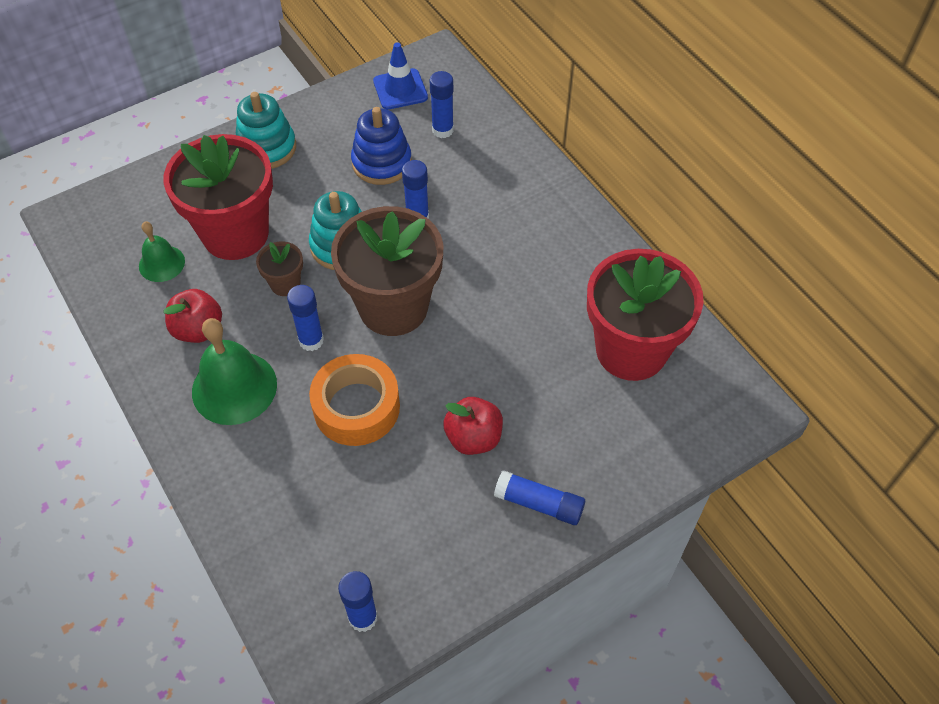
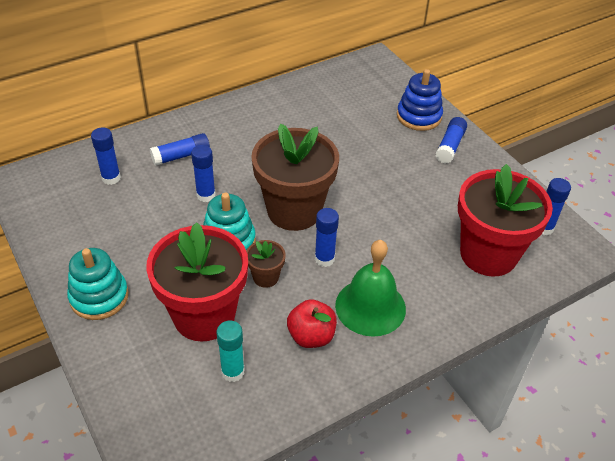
camera: 90 degrees left, 10 degrees down
(161, 263) = (232, 372): green bell -> turquoise glue stick
(356, 407) = (385, 231): orange tape -> none
(382, 163) = (139, 216): blue stacking toy -> blue stacking toy (419, 116)
(400, 89) = (52, 203): blue traffic cone -> none
(473, 438) = (405, 172): red apple -> none
(486, 187) = (181, 156): none -> blue glue stick
(631, 350) = (335, 99): red flower pot -> red flower pot (488, 254)

